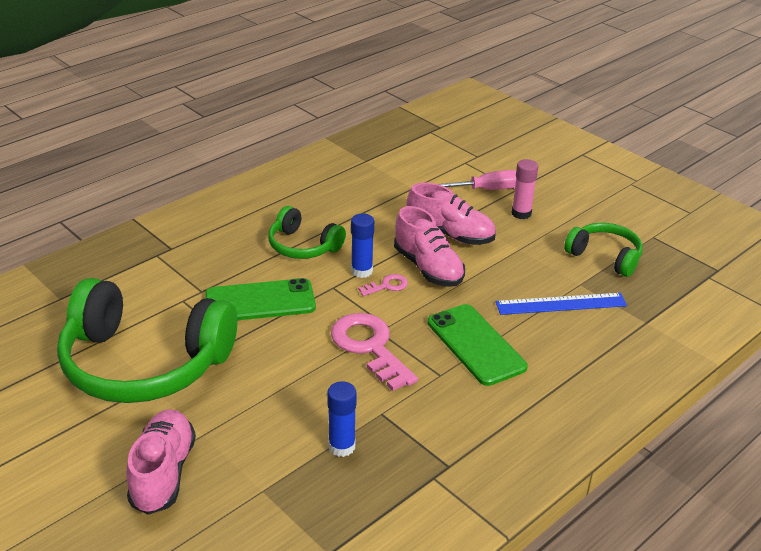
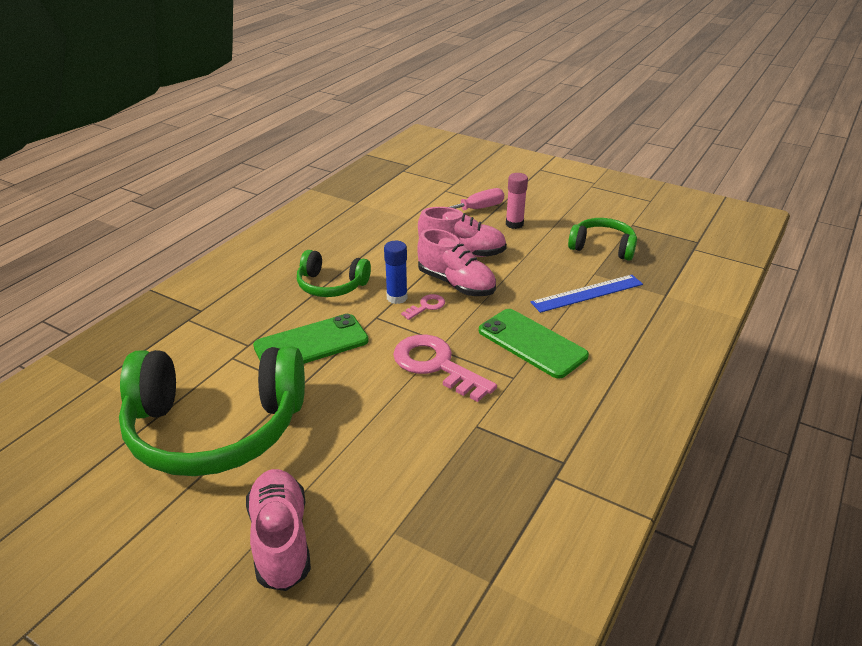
camera: 15 degrees left, 0 degrees up
(342, 446) = (453, 467): blue glue stick -> none

